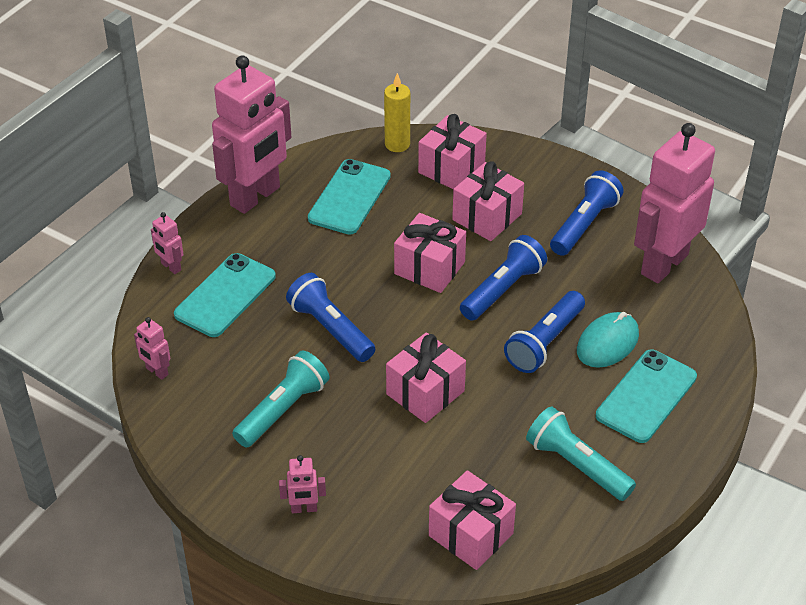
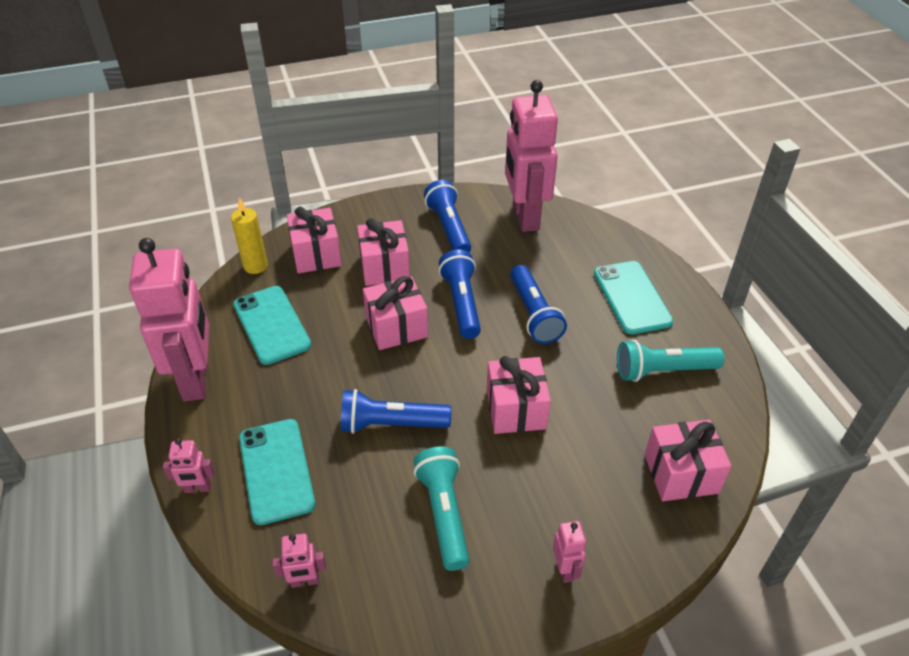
camera: 50 degrees left, 0 degrees up
(304, 509) = (565, 570): pink robot -> pink robot turned 45 degrees counterclockwise
(607, 343) = (566, 285): turquoise mouse -> none

